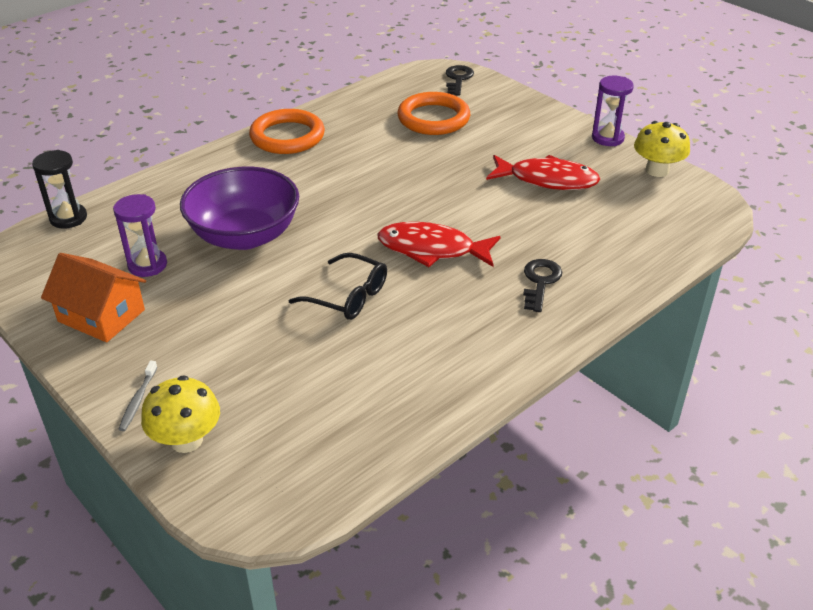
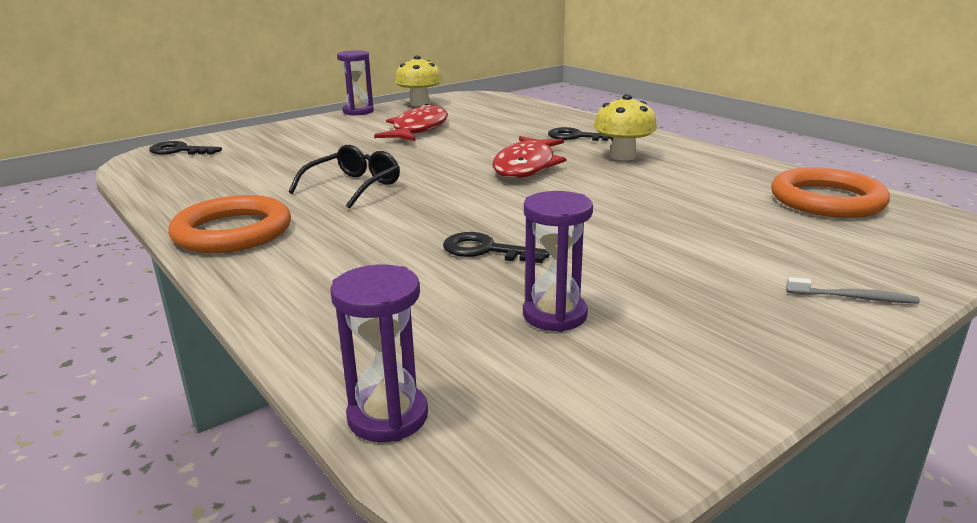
camera: 85 degrees left, 15 degrees down
(68, 218) = (388, 416): black hourglass -> purple hourglass
(101, 315) = (692, 343): orange house -> none
(186, 440) = (893, 264): yellow mushroom -> yellow mushroom (623, 156)
(245, 236) = (485, 250): purple bowl -> black key
(348, 296) = (610, 197): black glasses -> black glasses (353, 187)
(433, 118) = (262, 161): orange ring -> orange ring (826, 200)

